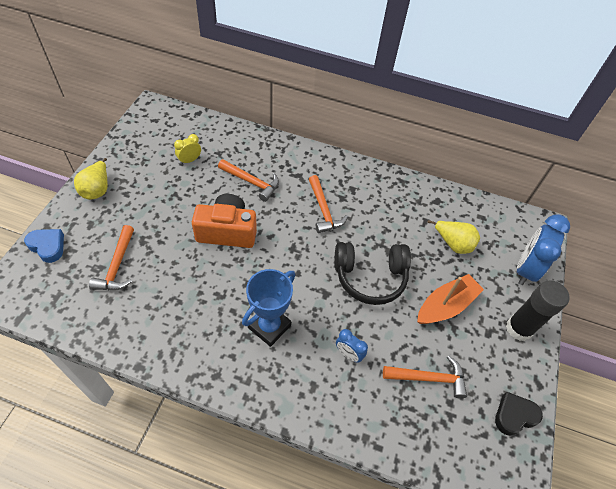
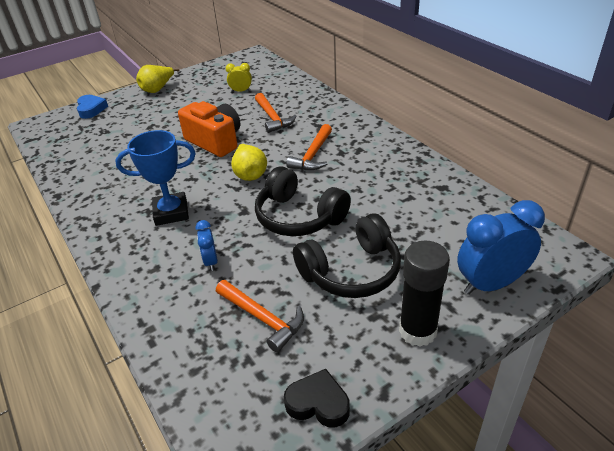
camera: 45 degrees right, 15 degrees down
(117, 266) = (117, 134): orange hammer -> none
(446, 305) = (351, 271): orange boat -> black headphones
(453, 244) = (420, 227): yellow pear -> yellow pear (250, 174)

